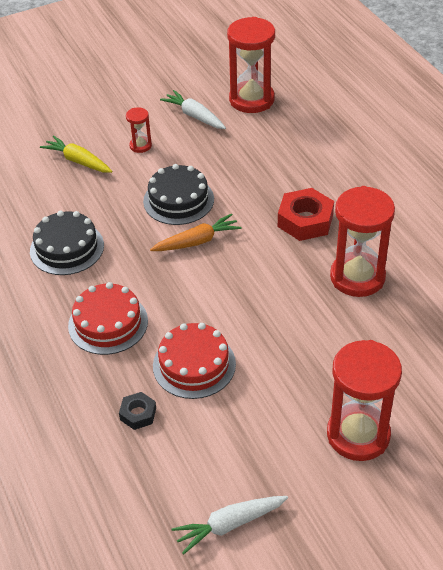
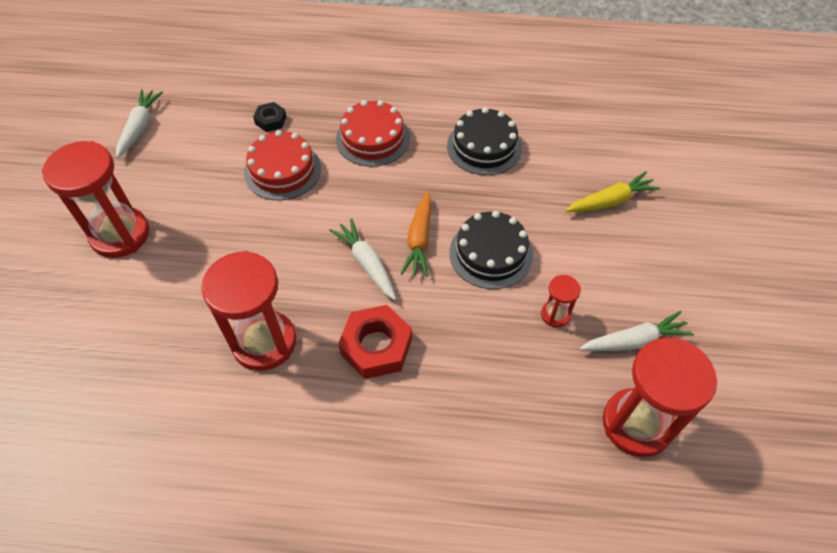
camera: 120 degrees right, 10 degrees up
(140, 146) = (605, 262): red hourglass -> red hourglass (555, 315)
(244, 259) = (366, 263): none -> white carrot

